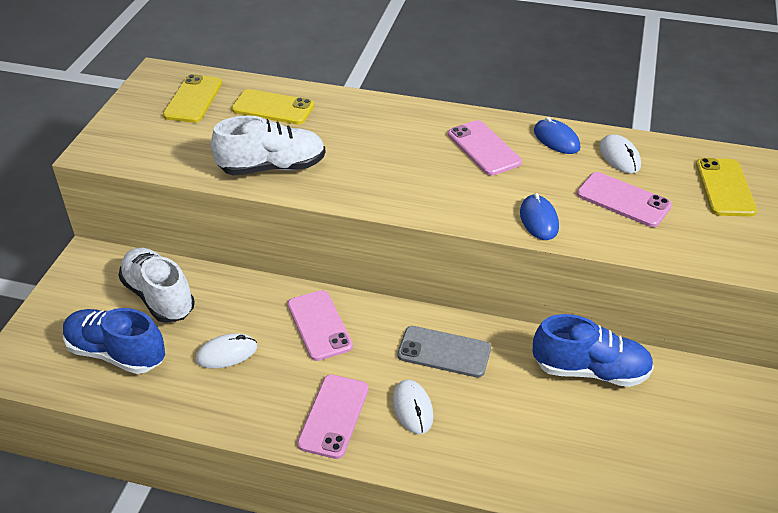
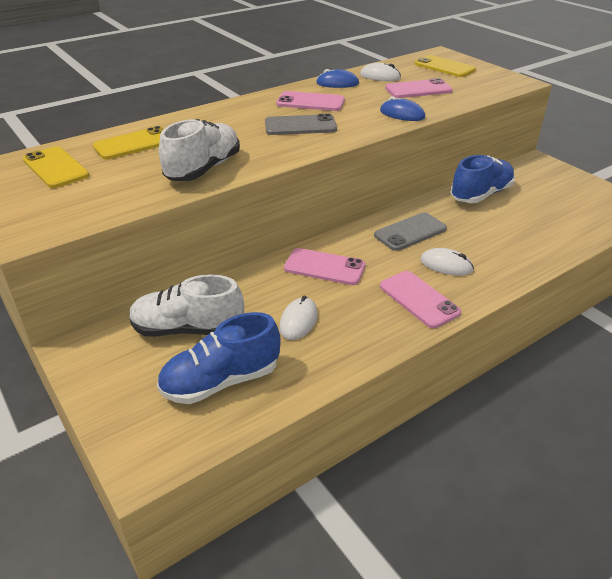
camera: 50 degrees left, 5 degrees down
(421, 171) = (300, 126): none -> grey phone

